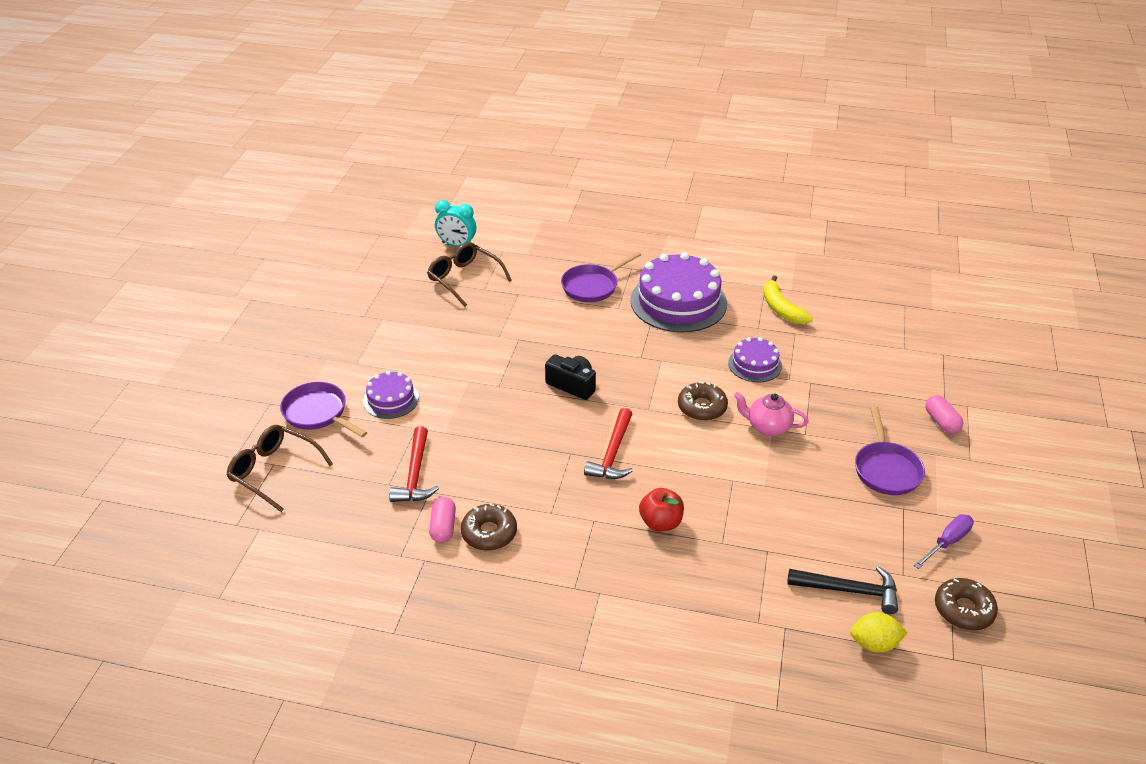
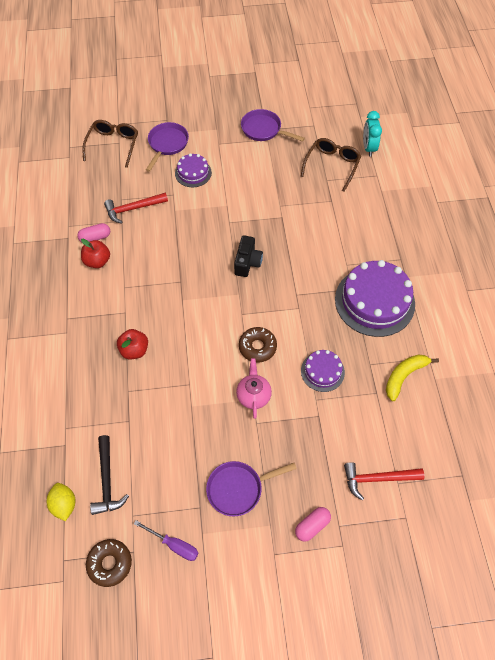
camera: 70 degrees right, 20 degrees up
(489, 533) = (97, 261): brown donut -> red apple
(592, 286) = (364, 241): purple pan -> purple pan (263, 129)
(613, 453) = (189, 305): red hammer -> red hammer (377, 479)

